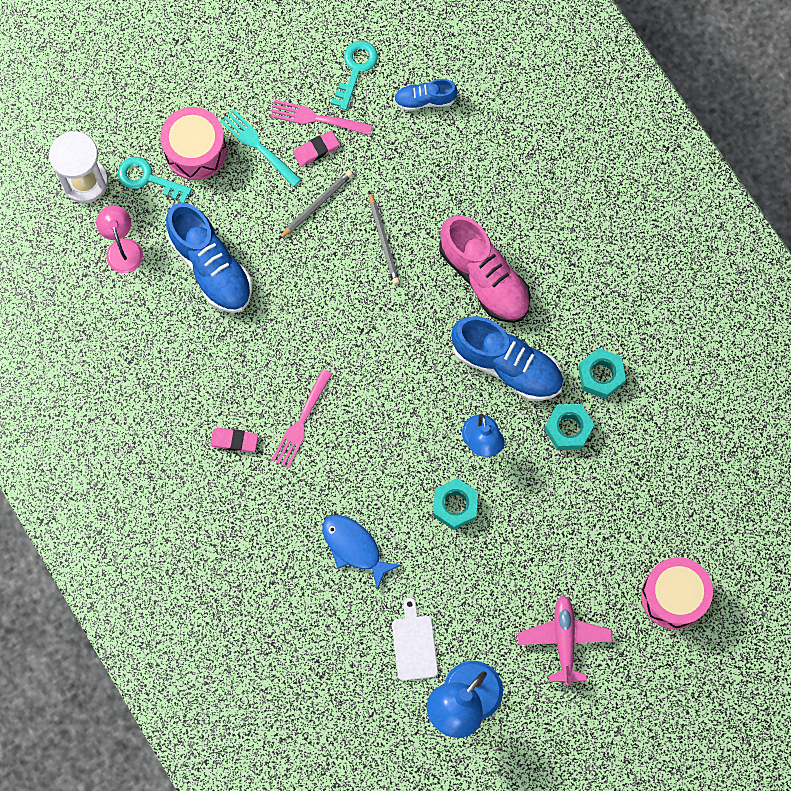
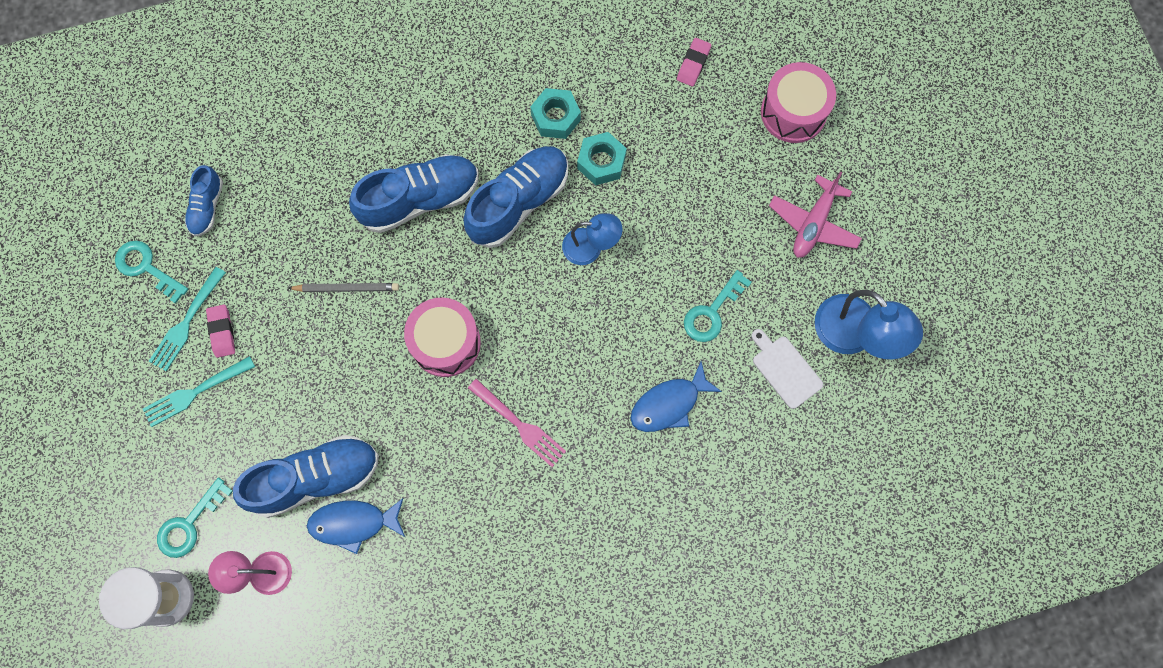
camera: 75 degrees left, 0 degrees up
(181, 309) = (353, 523): none -> blue fish
(195, 151) = (176, 462): pink drum -> pink drum (446, 343)
(234, 441) = (519, 501): pink eraser -> pink eraser (693, 64)
(316, 205) = (284, 347): grey pencil -> none
(317, 118) = (187, 321): pink fork -> turquoise fork
(414, 644) = (785, 369): white cutting board -> white cutting board turned 45 degrees clockwise
(450, 565) = (712, 312): none -> turquoise key
(455, 505) = (651, 291): turquoise nut -> none
(484, 278) = (420, 199): pink shoe -> blue shoe
(564, 640) = (813, 223): pink plane -> pink plane turned 75 degrees counterclockwise

